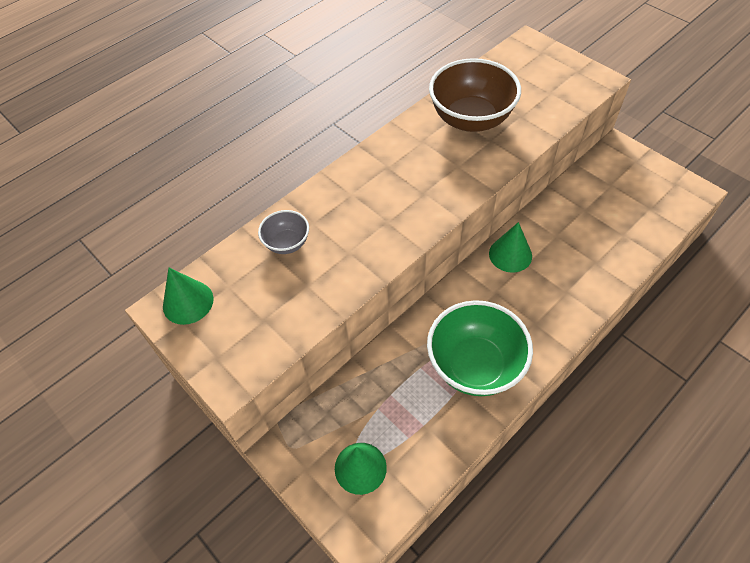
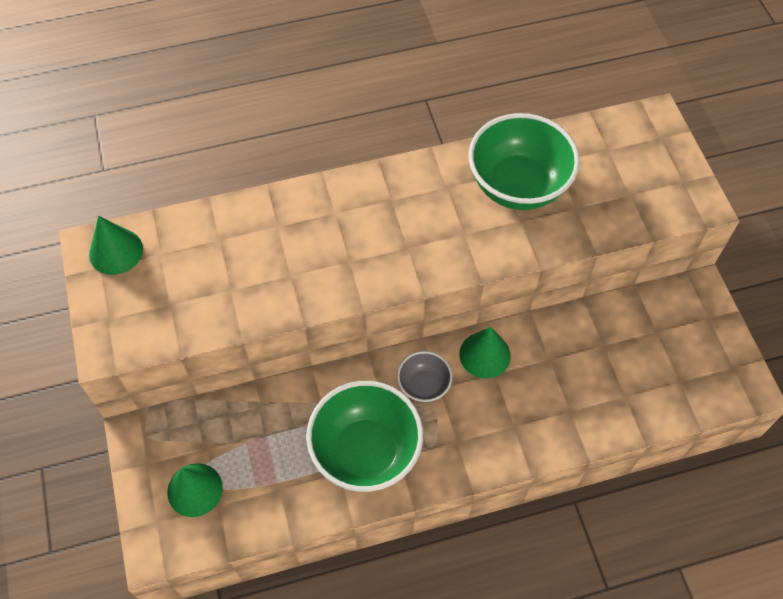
camera: 25 degrees right, 5 degrees up
(287, 243) = (240, 236): grey bowl -> grey bowl (424, 385)
(471, 119) = (518, 185): brown bowl -> green bowl

